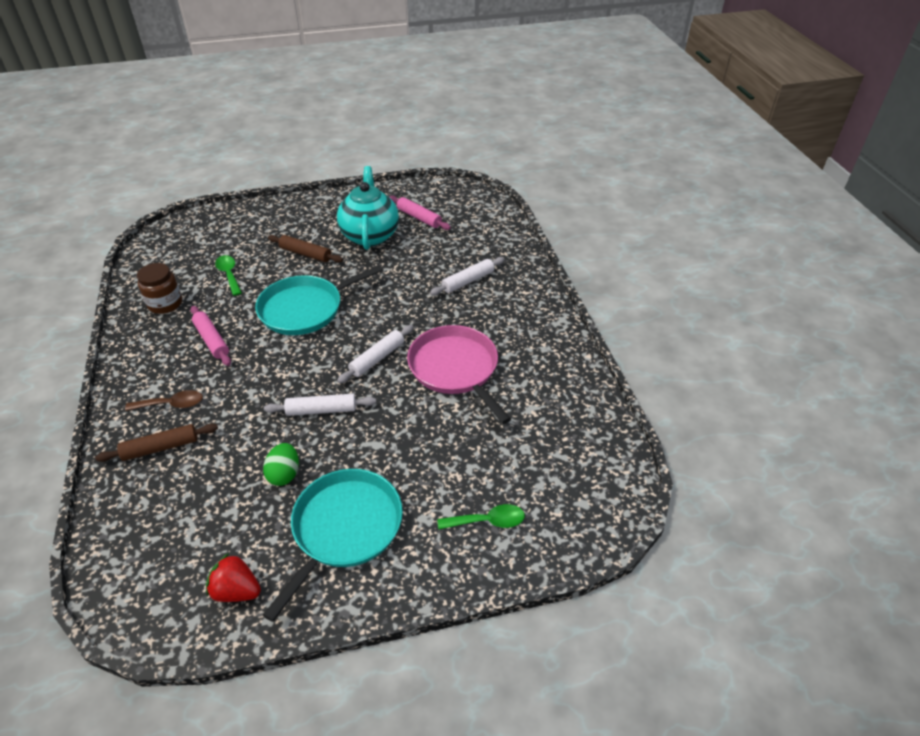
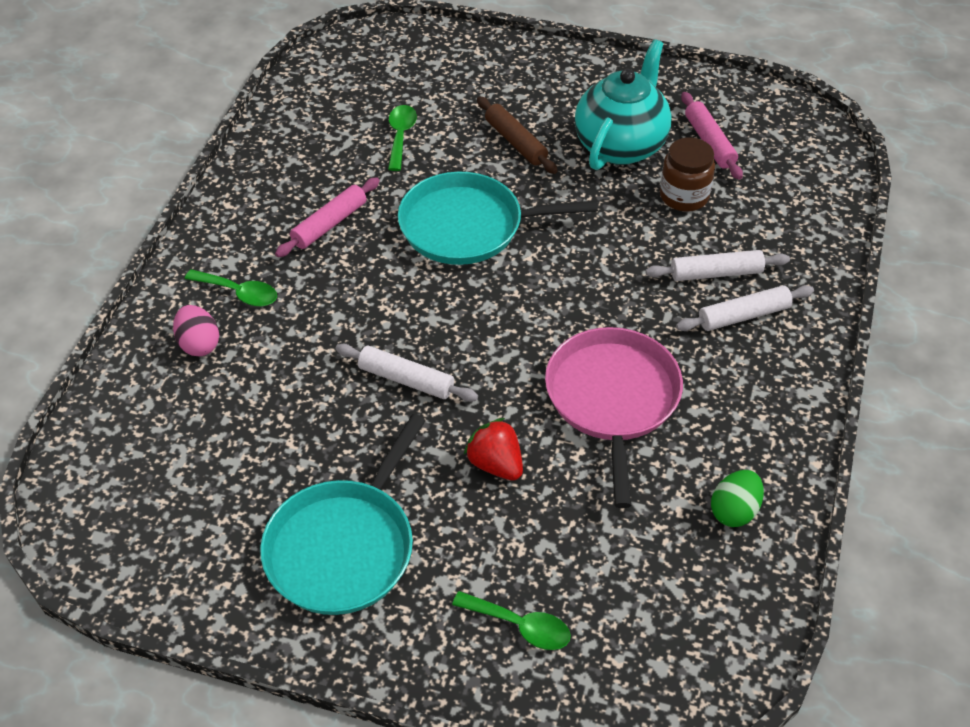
camera: 30 degrees right, 5 degrees up
(160, 447) = (199, 344): brown rolling pin -> pink egg
(165, 304) = (302, 149): brown jar -> brown jar (684, 196)
(172, 404) = (239, 293): brown spoon -> green spoon
(212, 340) = (329, 224): pink rolling pin -> pink rolling pin turned 45 degrees clockwise
(237, 590) = (188, 559): red strawberry -> red strawberry (495, 464)
(284, 474) = (315, 444): green egg -> green egg (734, 511)
(344, 529) = (344, 547): turquoise pan -> turquoise pan turned 150 degrees clockwise
(377, 358) = (518, 338): white rolling pin -> white rolling pin (743, 315)

